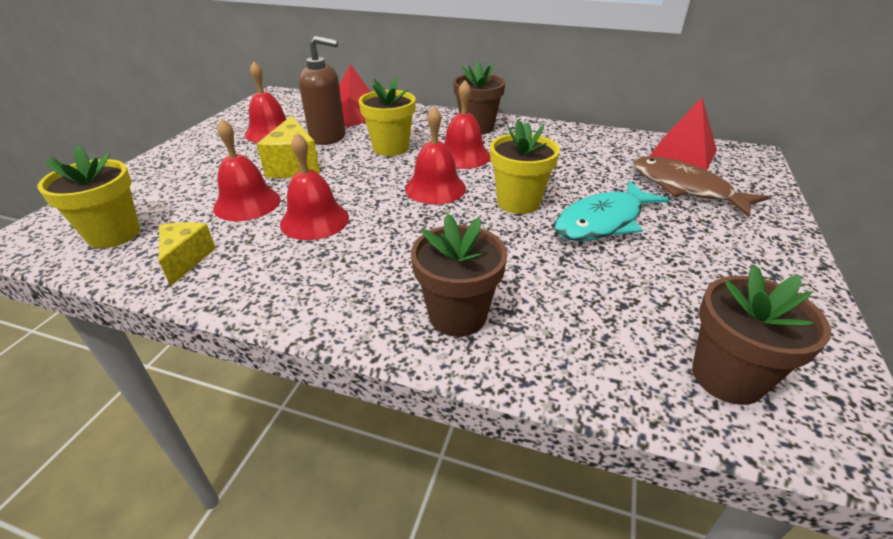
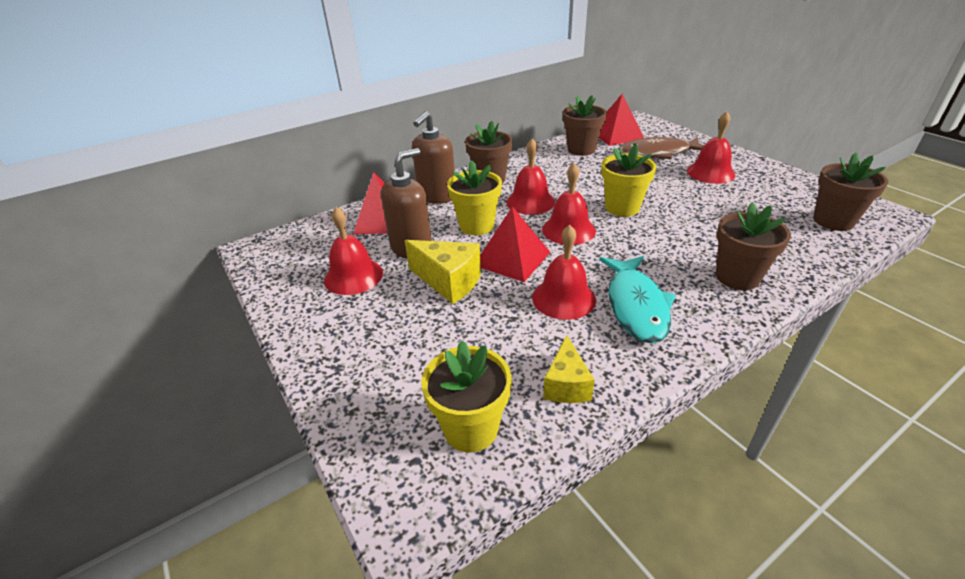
camera: 50 degrees left, 0 degrees up
(186, 259) = (566, 385): yellow cheese -> yellow cheese turned 120 degrees counterclockwise
(247, 203) = (495, 326): red bell -> red bell (710, 173)
(355, 178) = (512, 258): none -> red pyramid
(417, 119) = (437, 196): none -> brown soap dispenser
(603, 221) = (672, 191): turquoise fish -> turquoise fish (636, 305)
(610, 146) = (581, 149): none -> brown flower pot

